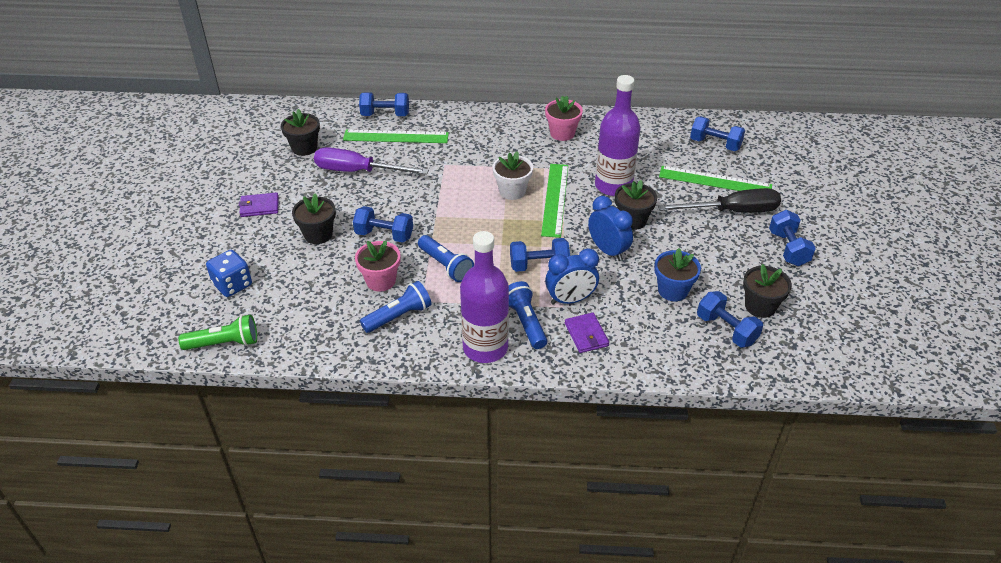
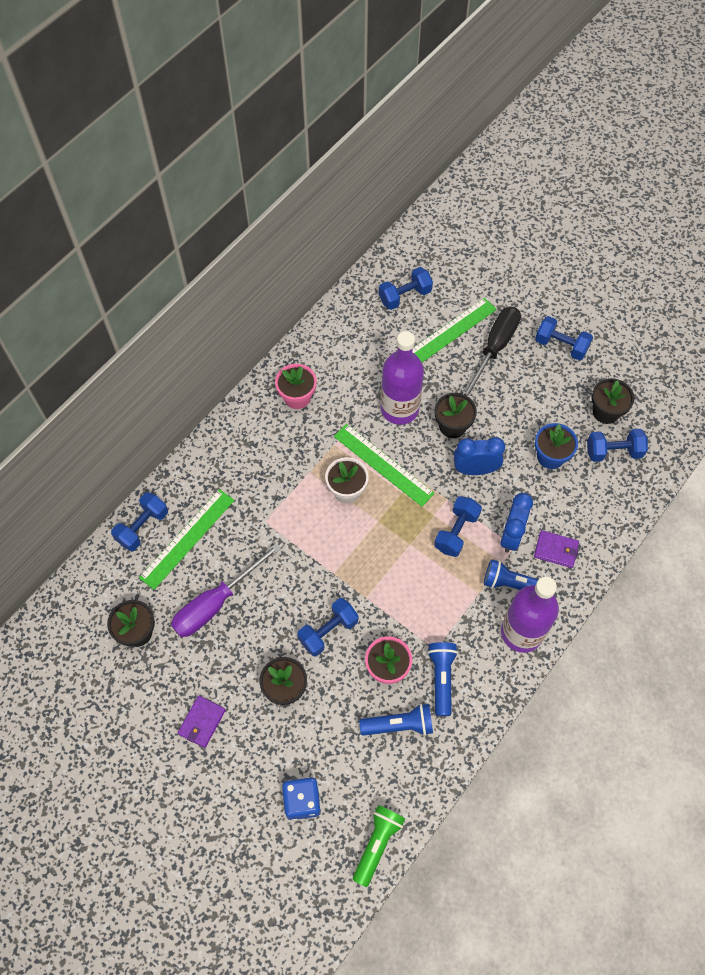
camera: 55 degrees left, 20 degrees up
(446, 266) = (405, 604): blue flashlight -> blue flashlight (399, 725)

